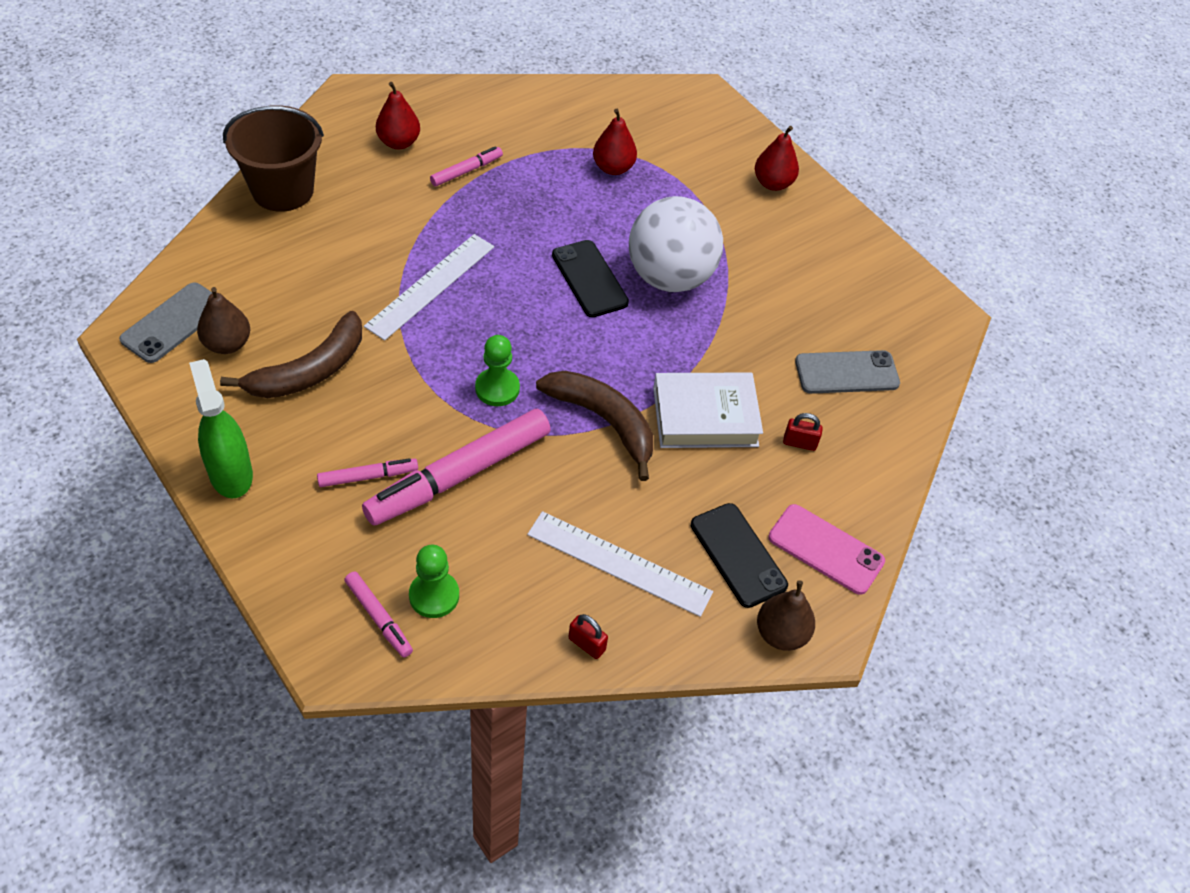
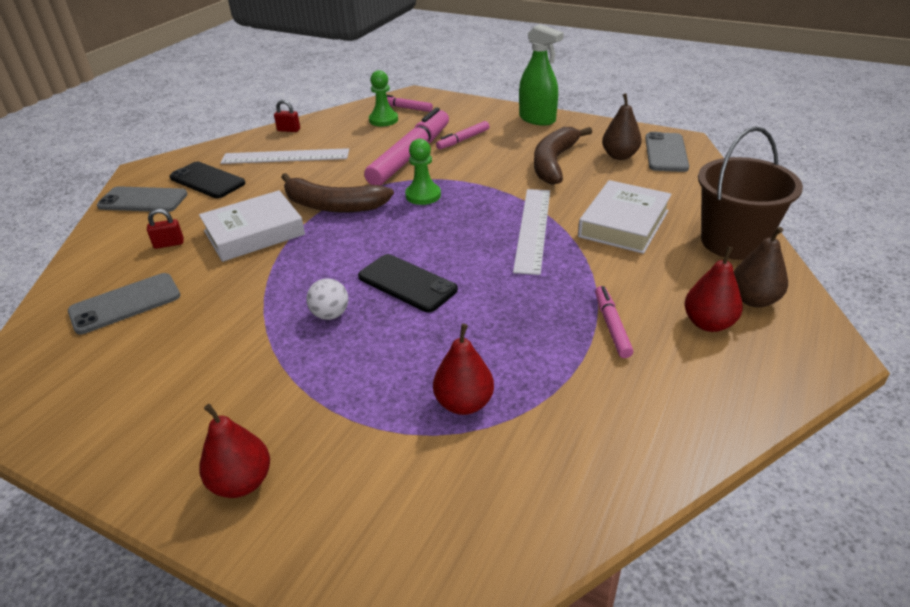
camera: 160 degrees right, 15 degrees down
(344, 251) = (624, 223): none -> white book
(466, 171) = (611, 326): pink marker -> pink marker turned 150 degrees clockwise
(670, 277) = (330, 314): white ball -> white ball, size x0.40
(781, 634) = (171, 163): brown pear -> brown pear (753, 300)
(825, 549) = (143, 200): pink phone -> grey phone

